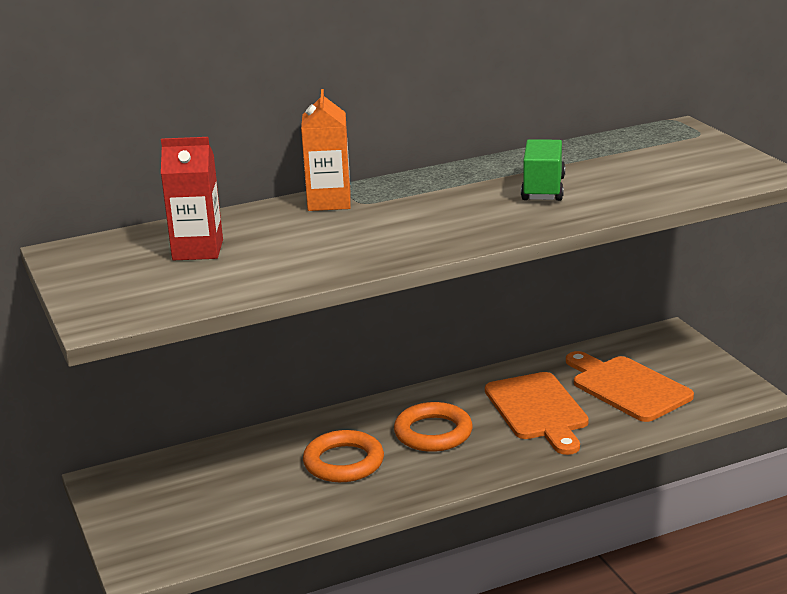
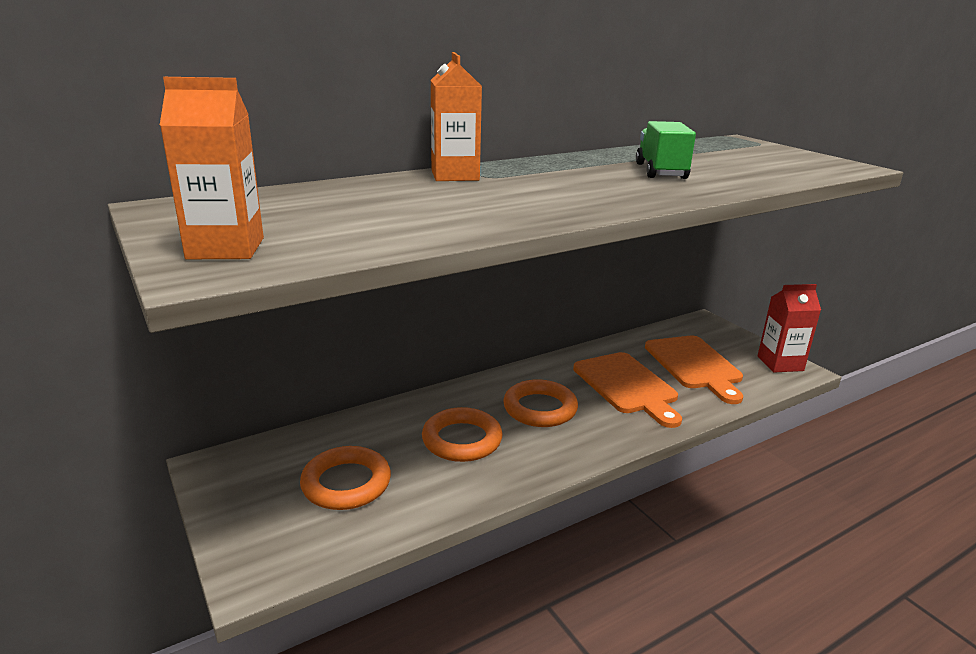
camera: 10 degrees left, 0 degrees up
(118, 296) = (226, 248): none -> orange carton
(198, 250) = (323, 208): red carton -> red carton (780, 363)
(225, 499) = (346, 483): none -> orange ring
(627, 387) = (695, 365): orange cutting board -> orange cutting board turned 150 degrees counterclockwise

